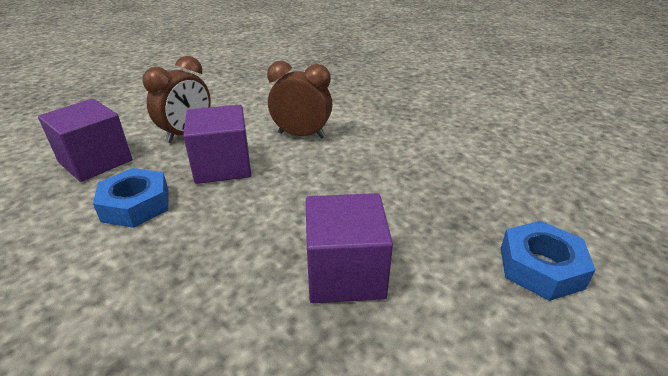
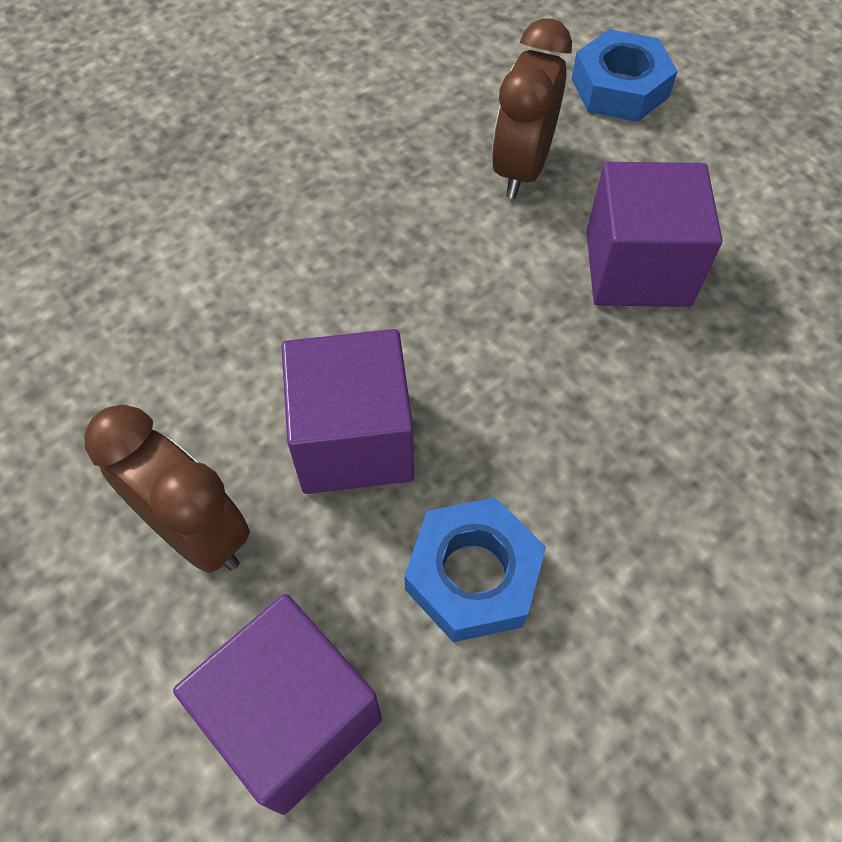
camera: 85 degrees left, 25 degrees up
(301, 135) = (254, 307): brown clock -> brown clock (521, 168)

